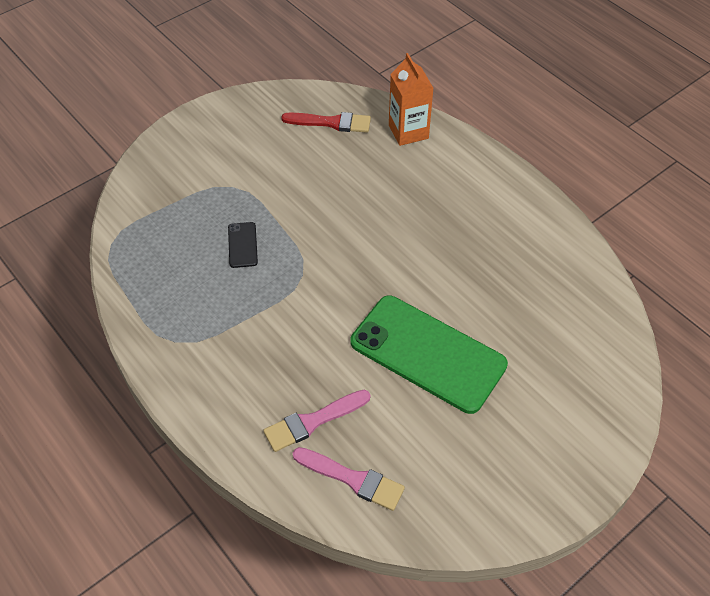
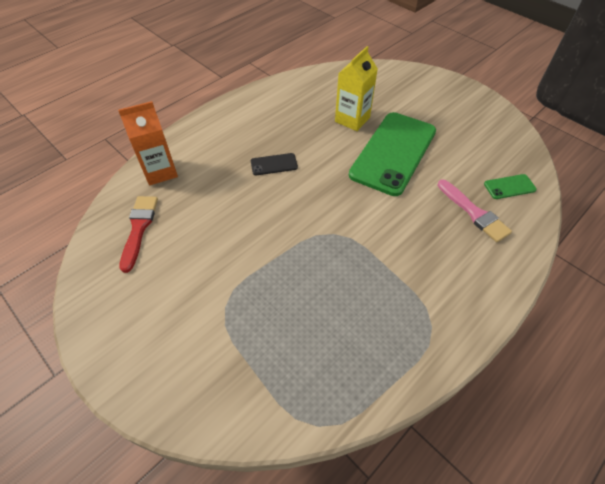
camera: 95 degrees left, 0 degrees up
(242, 245) = (305, 285): black phone -> black phone (274, 164)
(353, 479) = (509, 187): pink brush -> green phone
(497, 316) = (352, 119): none -> yellow carton

